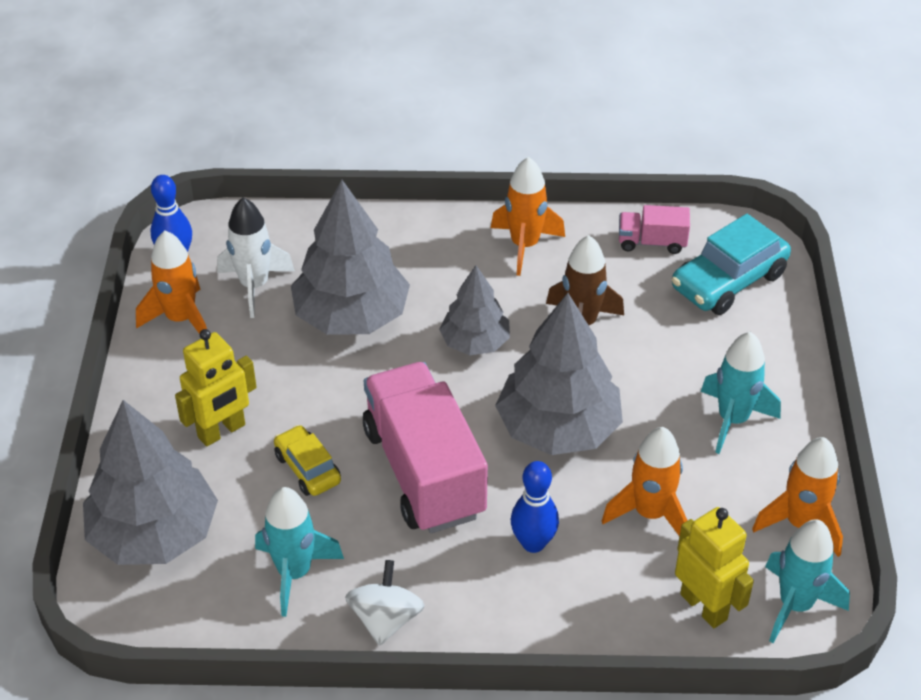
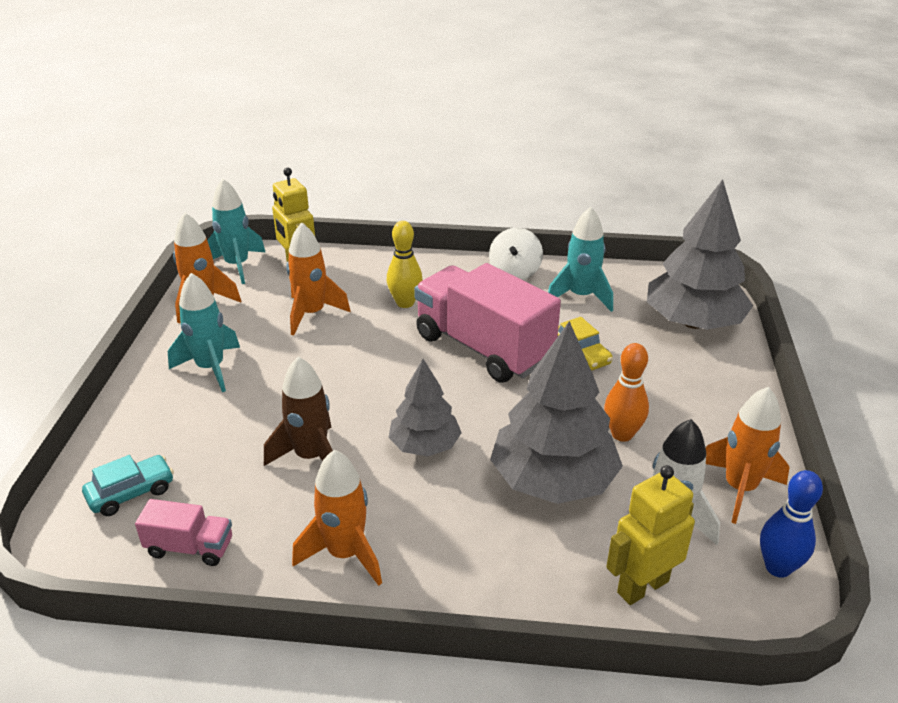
camera: 175 degrees left, 10 degrees down
(222, 431) = (661, 384): yellow robot -> yellow robot (642, 586)
(278, 367) = (622, 434): none -> orange bowling pin
(424, 471) = (483, 348): pink truck -> pink truck turned 150 degrees clockwise
(533, 543) = (405, 303): blue bowling pin -> yellow bowling pin
(558, 428) = (364, 370): grey tree -> none
(728, 281) = (131, 493): turquoise car -> turquoise car, size x0.59

